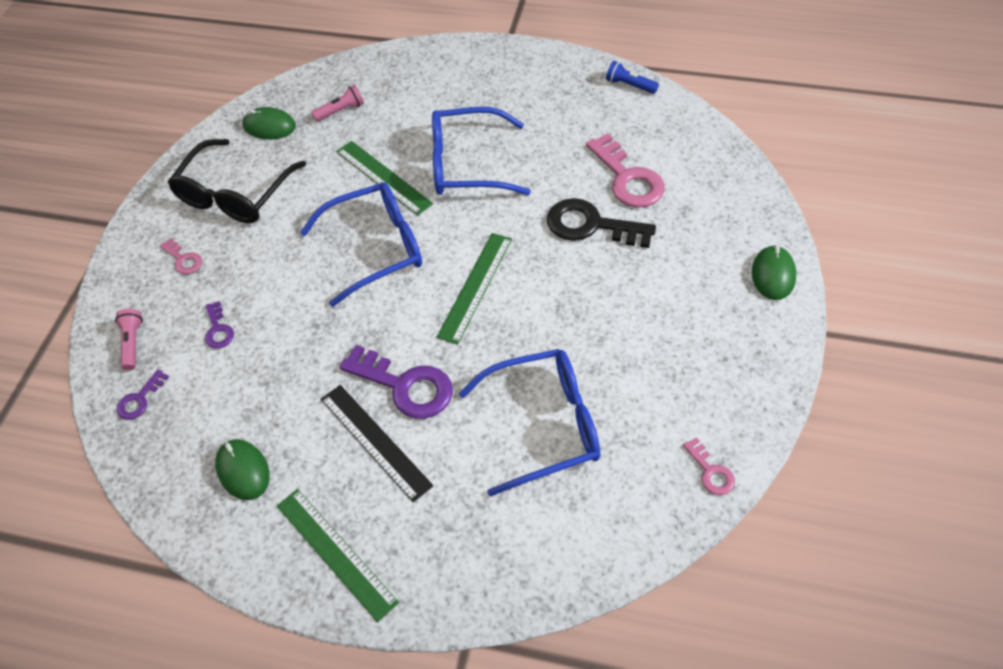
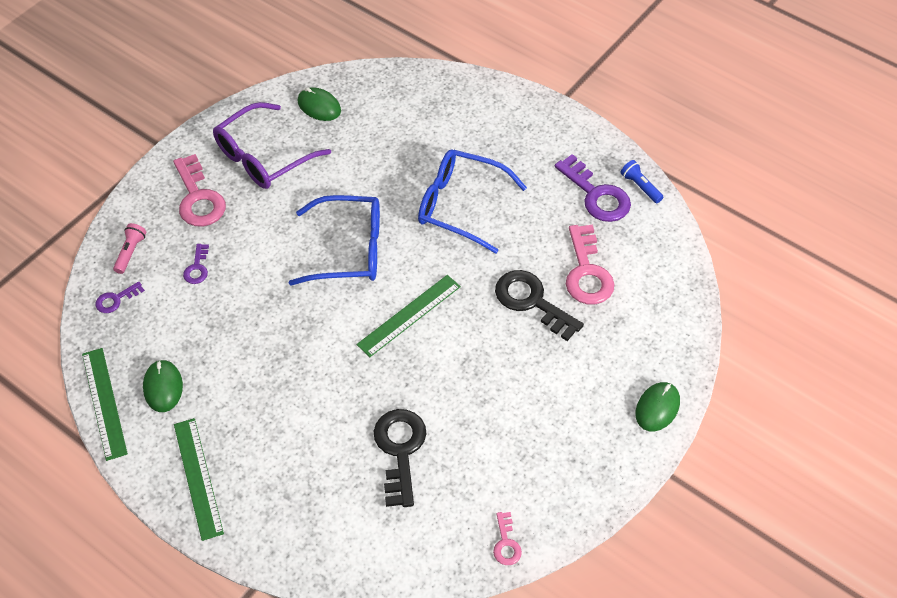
camera: 20 degrees right, 0 degrees up
(183, 259) = (198, 198): pink key -> pink key, size x1.98
(235, 194) = (263, 157): black glasses -> purple glasses
(341, 111) = (383, 114): pink flashlight -> none
(375, 441) = (267, 407): black ruler -> none
(383, 177) = (386, 189): green ruler -> green ruler (104, 403)
(405, 386) = (312, 373): purple key -> purple key (596, 195)
(544, 425) = (400, 450): blue glasses -> black key

